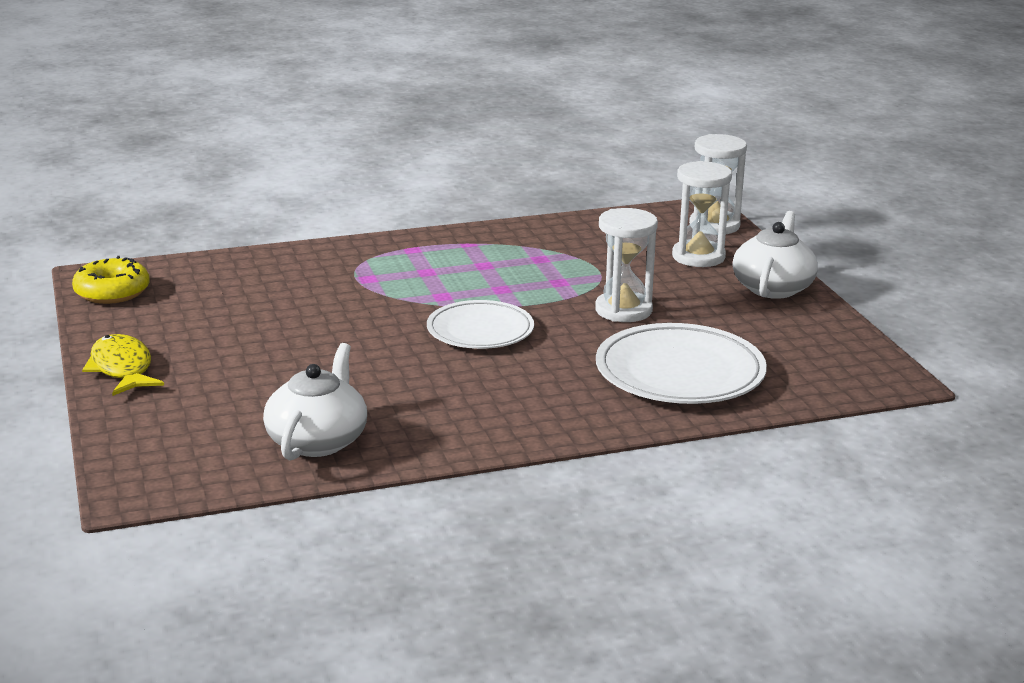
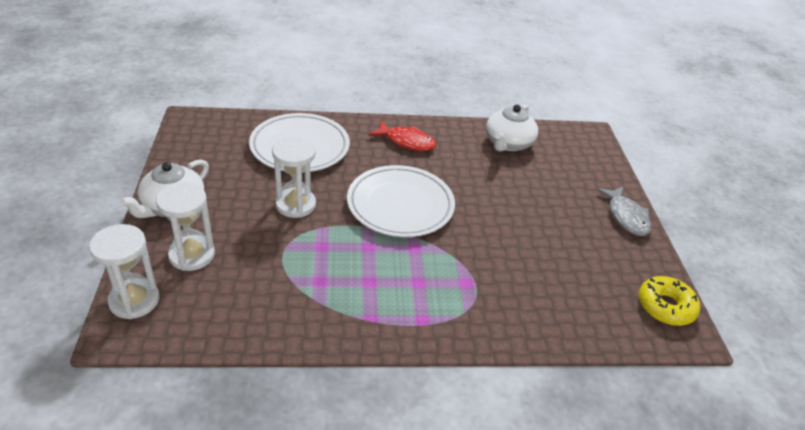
camera: 170 degrees left, 15 degrees up
(122, 369) = (626, 217): yellow fish -> grey fish
(480, 330) = (400, 205): white plate -> white plate, size x1.50
(509, 410) = (406, 142): none -> red fish

